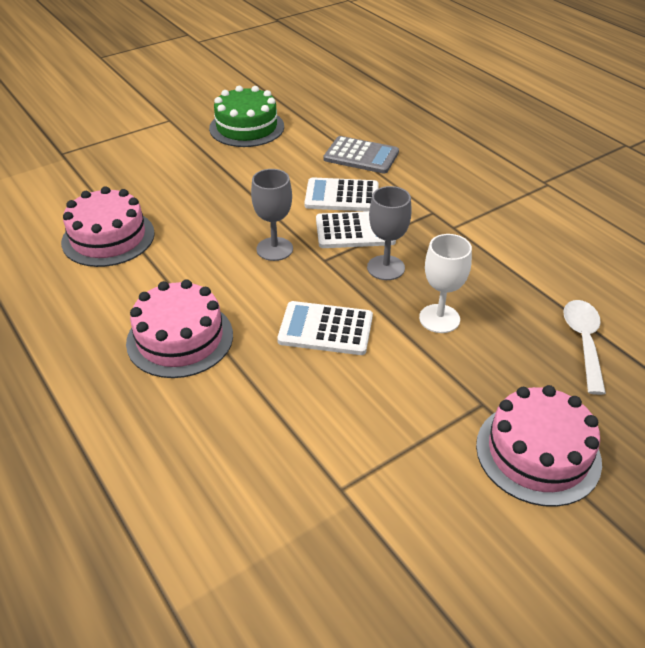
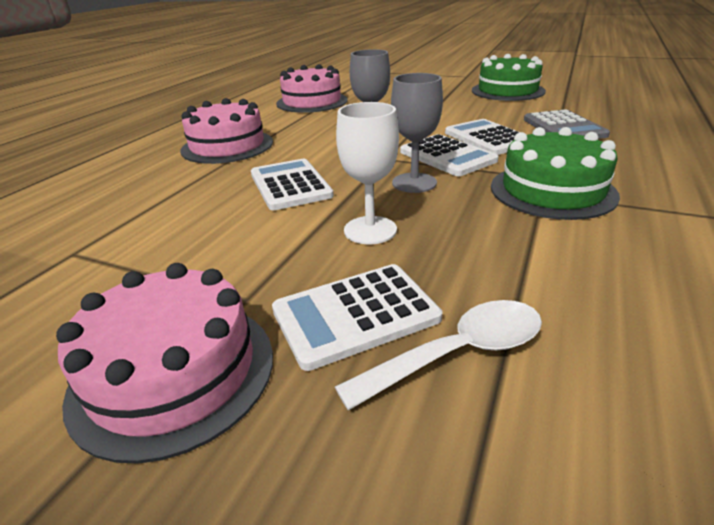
camera: 60 degrees right, 10 degrees down
(453, 221) = (552, 190): none -> green cake
(530, 363) = (355, 314): none -> white calculator

